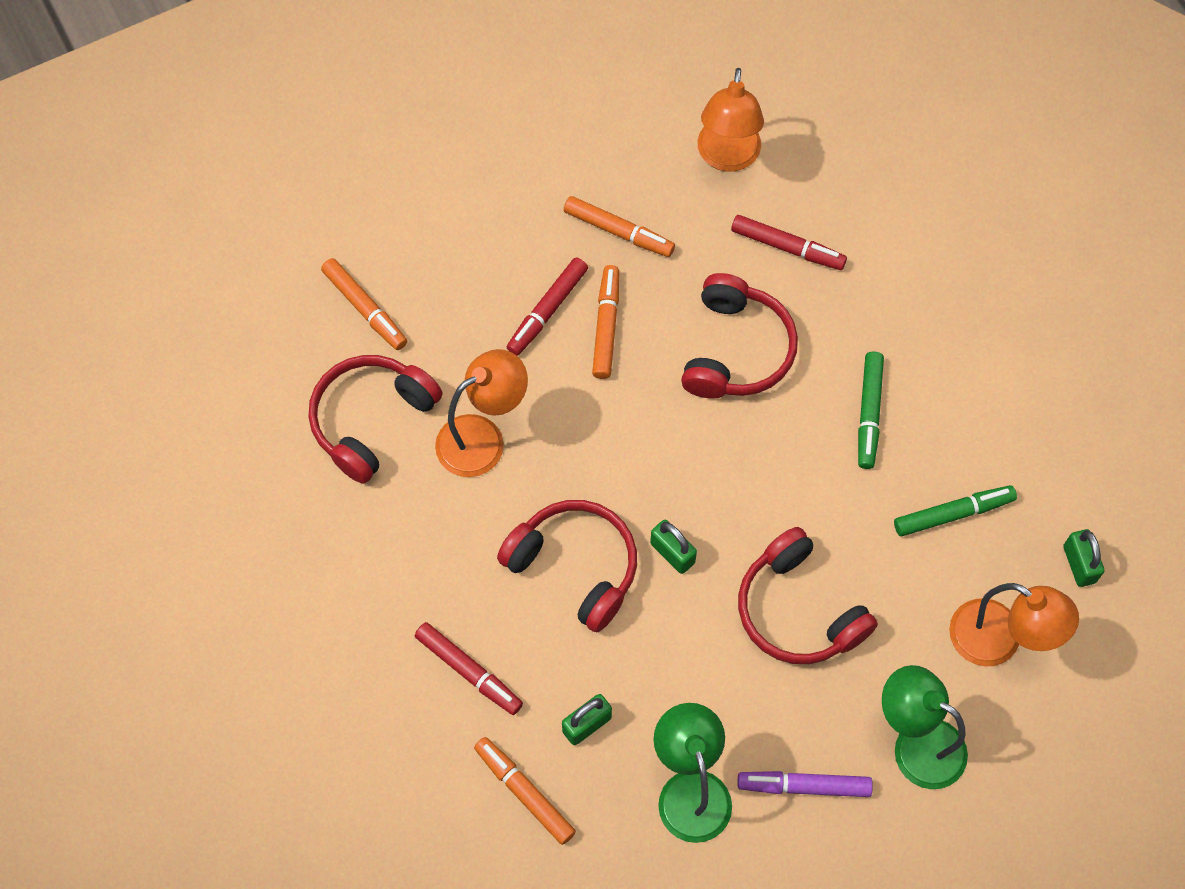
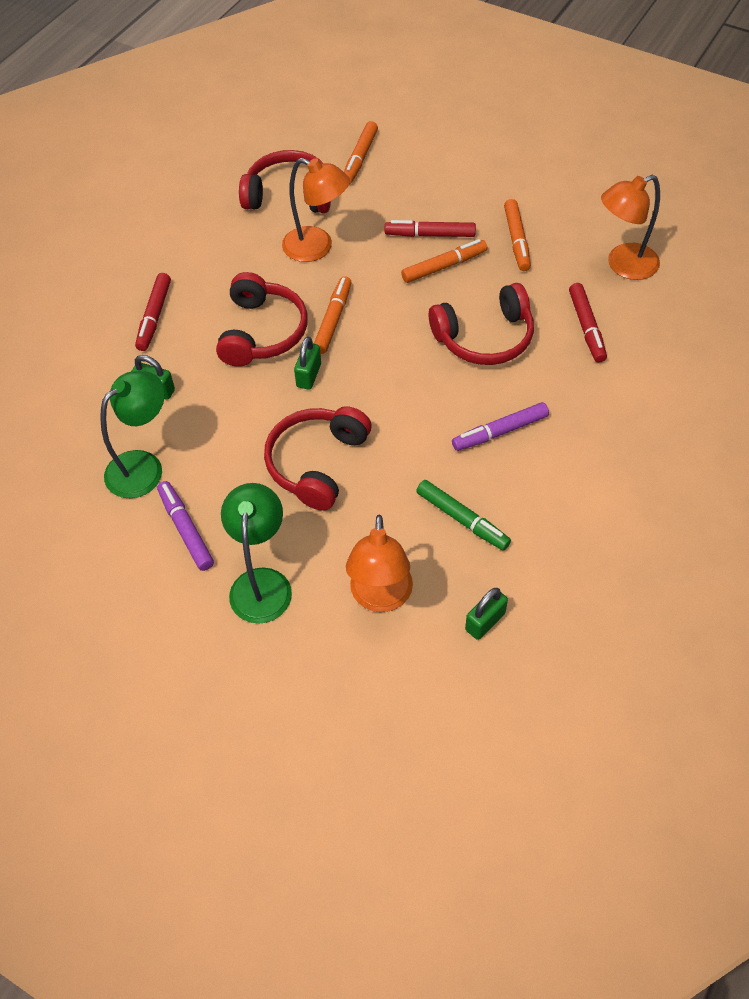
camera: 60 degrees right, 10 degrees down
(525, 793) = (89, 382): orange marker -> orange marker (333, 320)
(869, 413) = (500, 431): green marker -> purple marker

